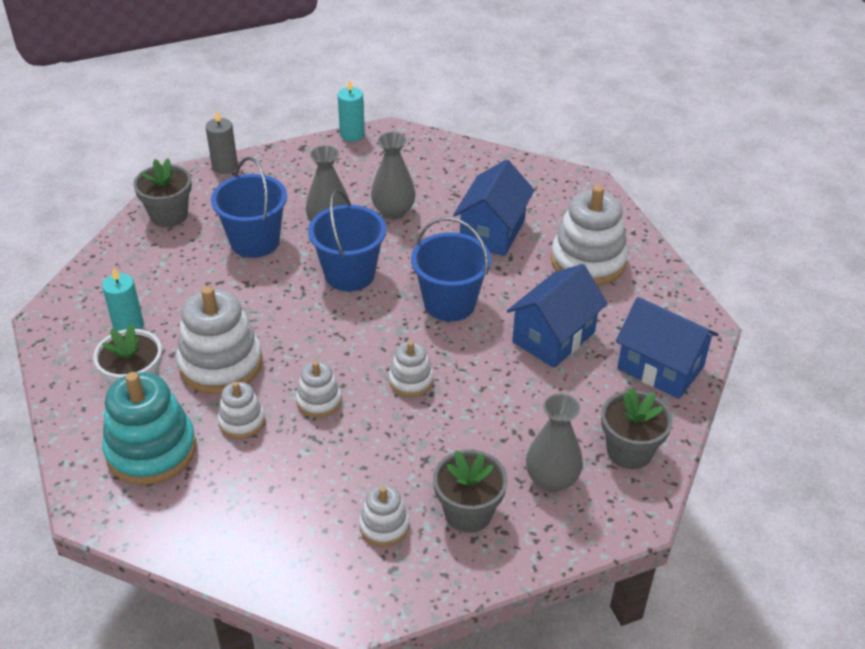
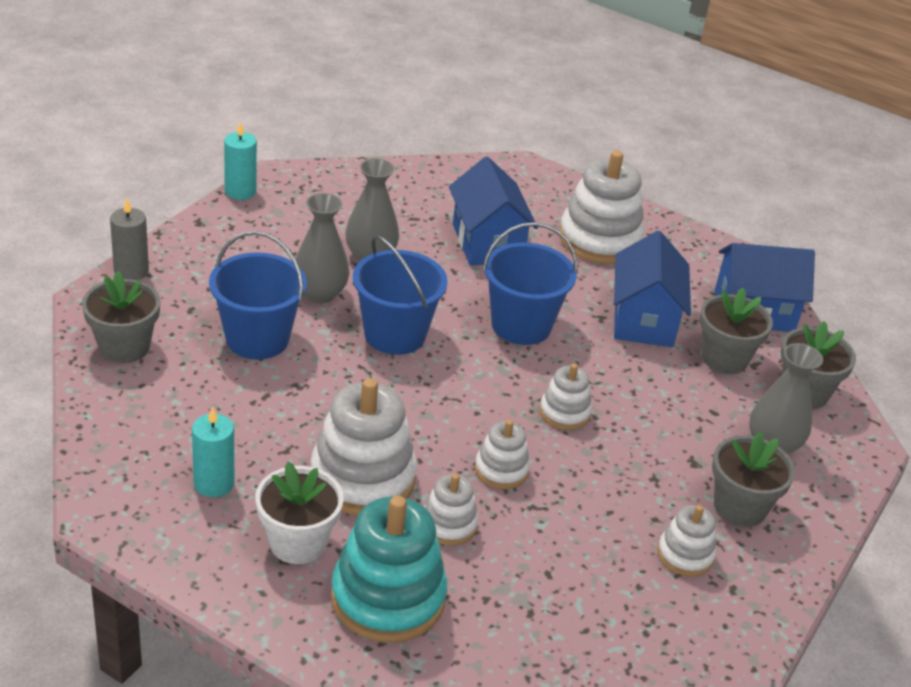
camera: 40 degrees left, 5 degrees down
(589, 394) = (724, 358): none -> grey flower pot

